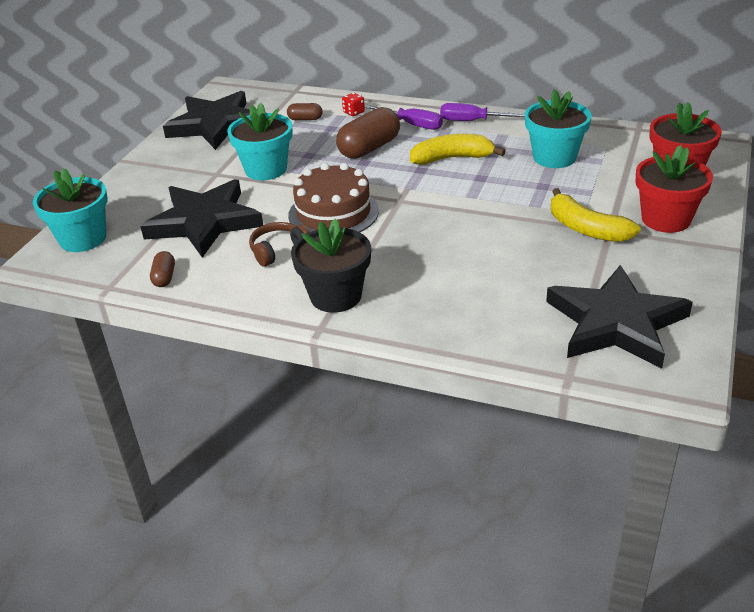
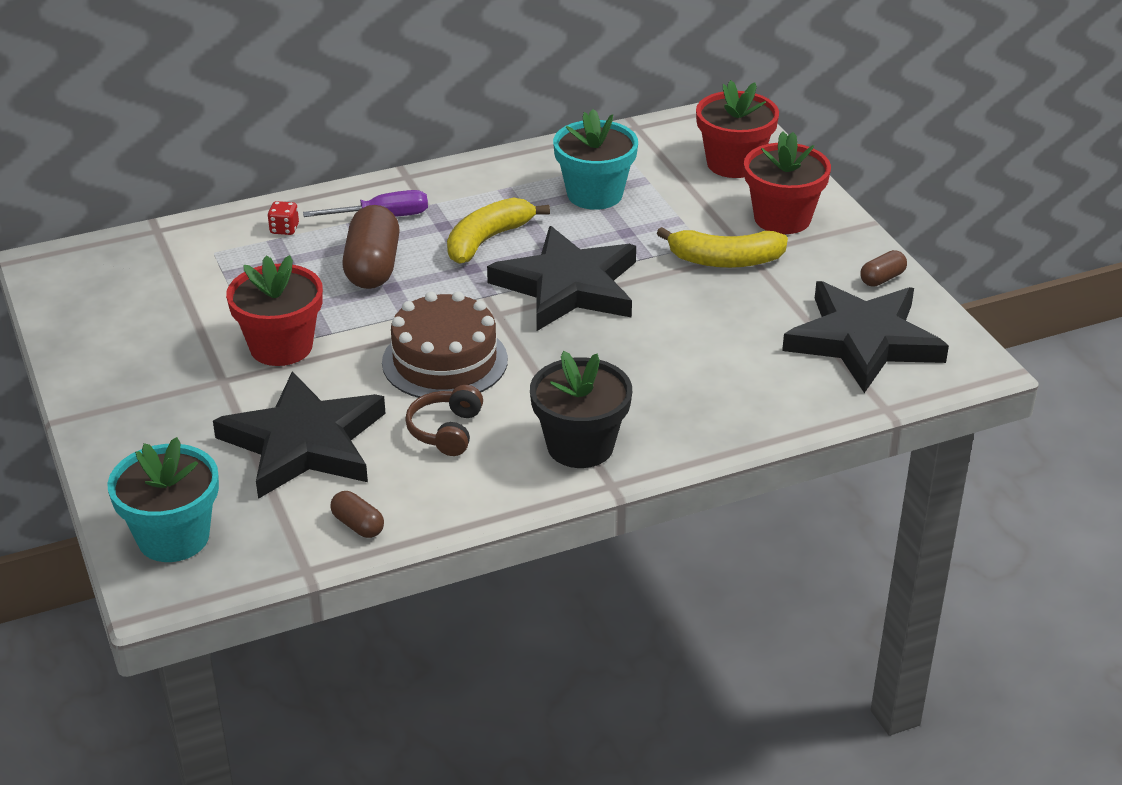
camera: 45 degrees left, 0 degrees up
(216, 125) = (117, 319): black star -> black star (568, 286)
(266, 169) = (281, 347): turquoise flower pot -> red flower pot
(305, 119) = (232, 262): brown capsule -> brown capsule (882, 278)
(472, 121) = (447, 185): purple screwdriver -> none

